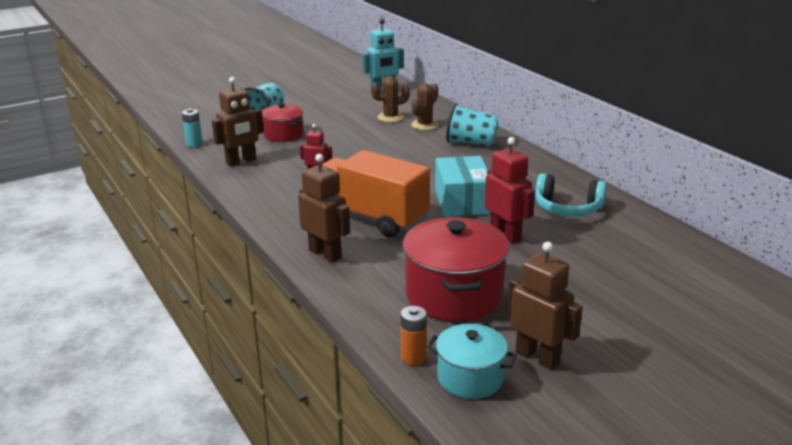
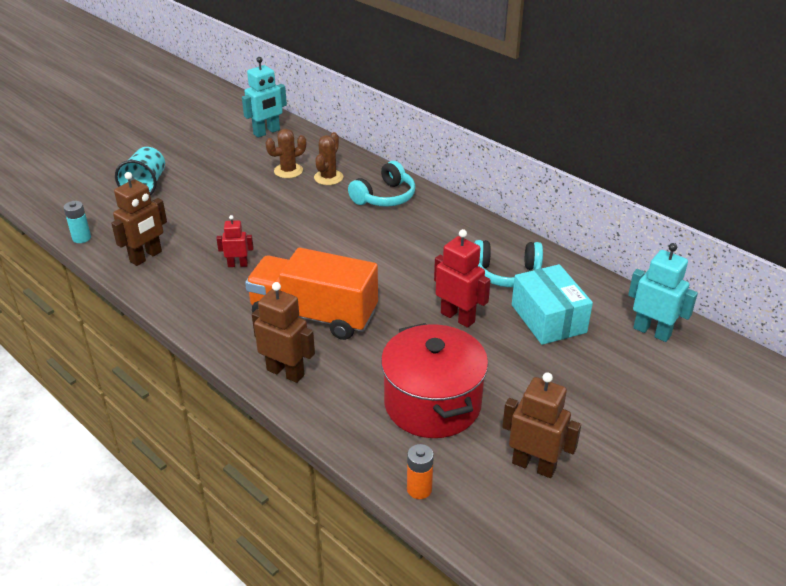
camera: 15 degrees left, 10 degrees up
(283, 135) = (179, 211): red pot -> none
(462, 201) = (401, 279): turquoise box -> turquoise box (548, 318)
(470, 378) = (480, 503): turquoise pot -> none
(471, 143) = (384, 197): turquoise cup -> turquoise headphones
(704, 270) = (652, 331): none -> turquoise robot

